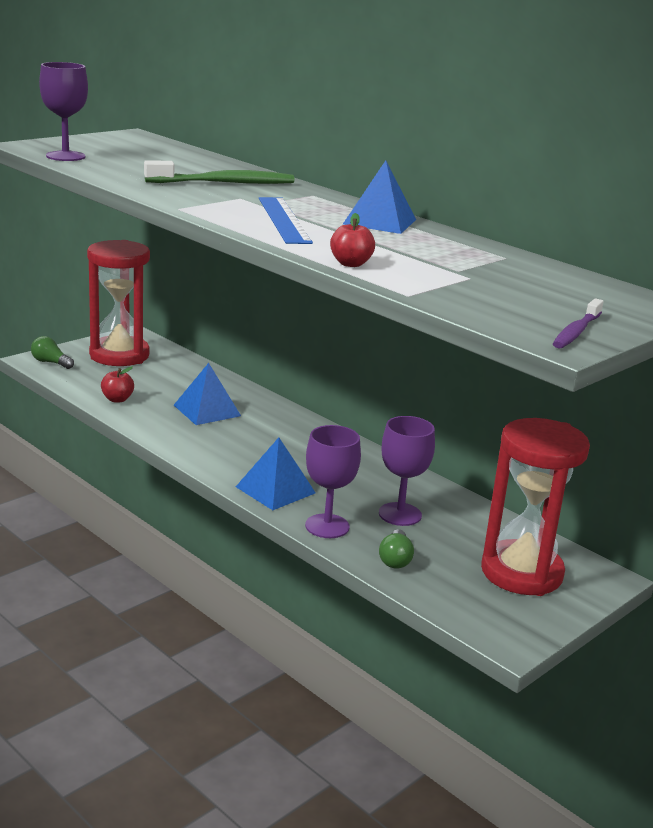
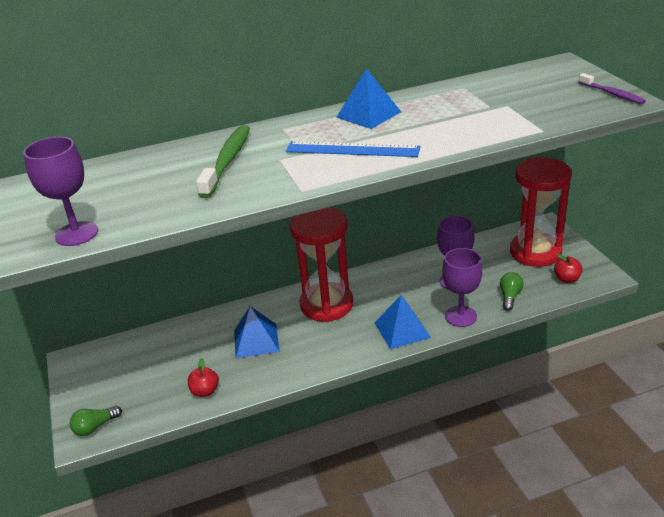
camera: 60 degrees left, 10 degrees up
(119, 355) = (111, 376): red hourglass -> red hourglass (326, 305)
(350, 264) = (472, 140): red apple -> red apple (567, 279)
(395, 559) = (510, 297): green light bulb -> green light bulb turned 105 degrees counterclockwise

